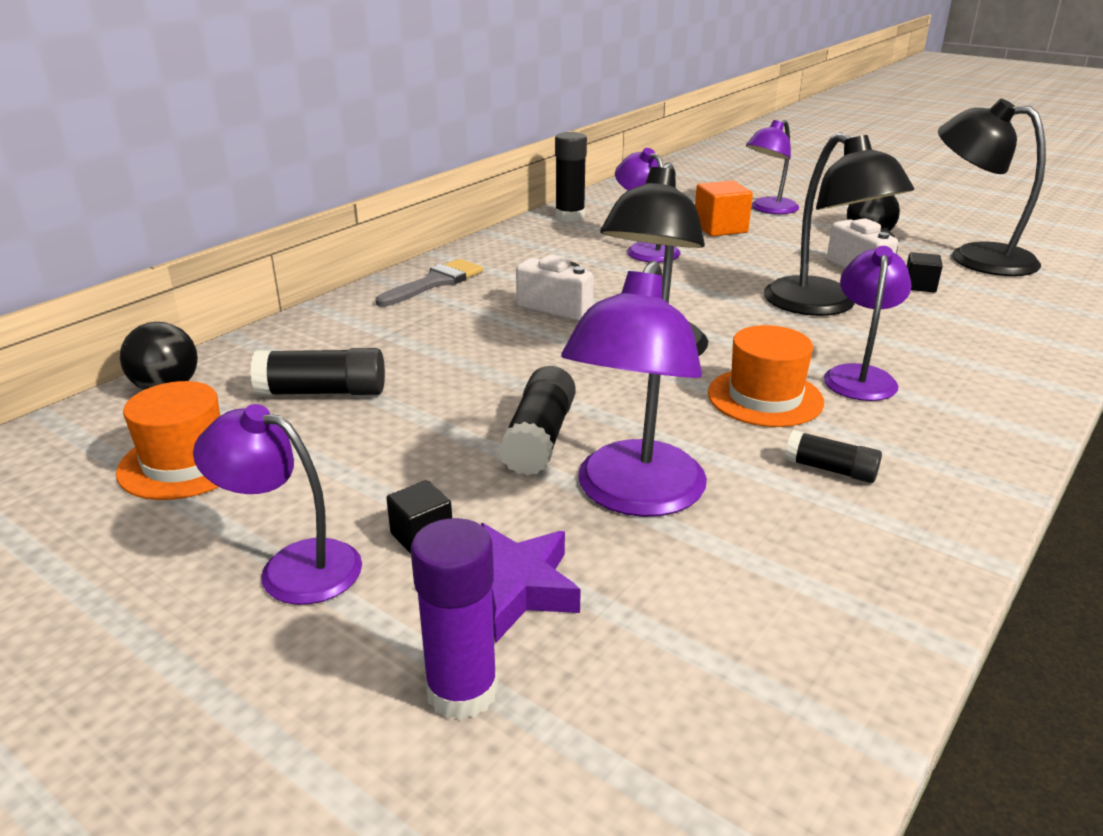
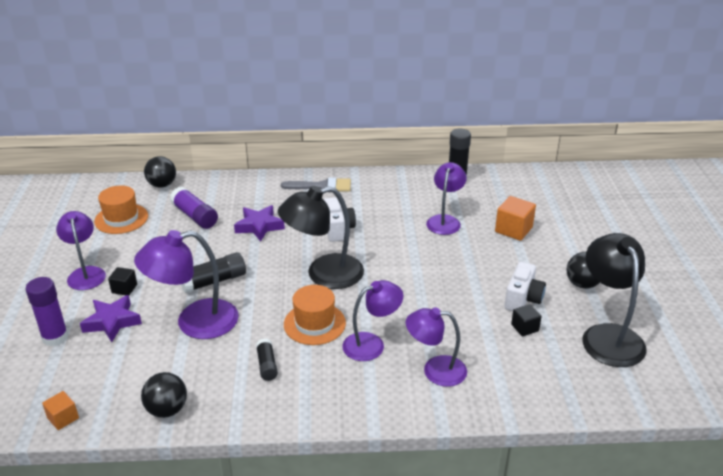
camera: 50 degrees right, 5 degrees up
(323, 392) = (195, 216): black glue stick -> purple glue stick
(451, 353) = (259, 226): none -> purple star
(769, 209) = (573, 233): purple lamp -> purple lamp (435, 370)
(782, 781) = (63, 418): none -> orange cube
(822, 305) = (446, 303): black lamp -> none
(869, 615) = (167, 410): none -> black ball

